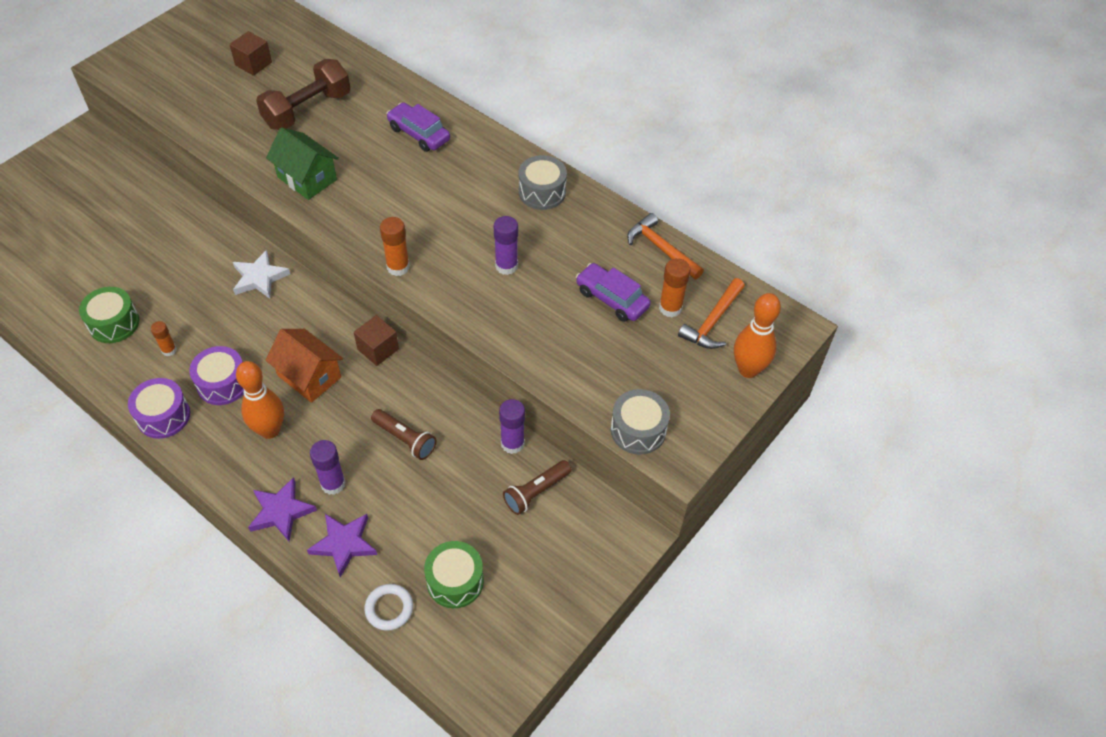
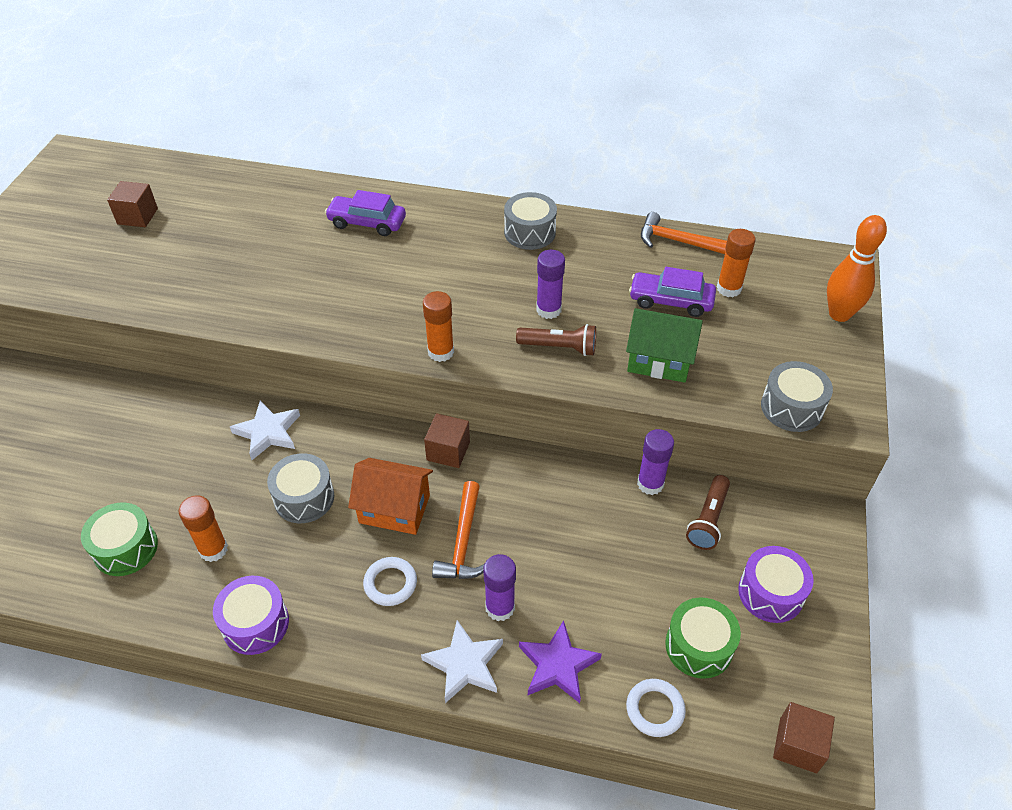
camera: 25 degrees left, 5 degrees down
(169, 350) = (213, 549): orange glue stick -> orange glue stick, size x1.56
(223, 384) = (302, 558): purple drum -> purple drum (770, 593)
(252, 339) = (304, 498): none -> grey drum
(270, 430) = (390, 583): orange bowling pin -> white ring
(281, 511) = (464, 664): purple star -> white star
(307, 110) = (231, 240): brown dumbbell -> none
(307, 178) = (278, 304): green house -> green house (659, 360)
(405, 439) = (542, 527): brown flashlight -> brown flashlight (559, 347)
(472, 685) = (798, 745): none -> brown cube
(712, 321) = (774, 285): orange hammer -> orange hammer (463, 542)

